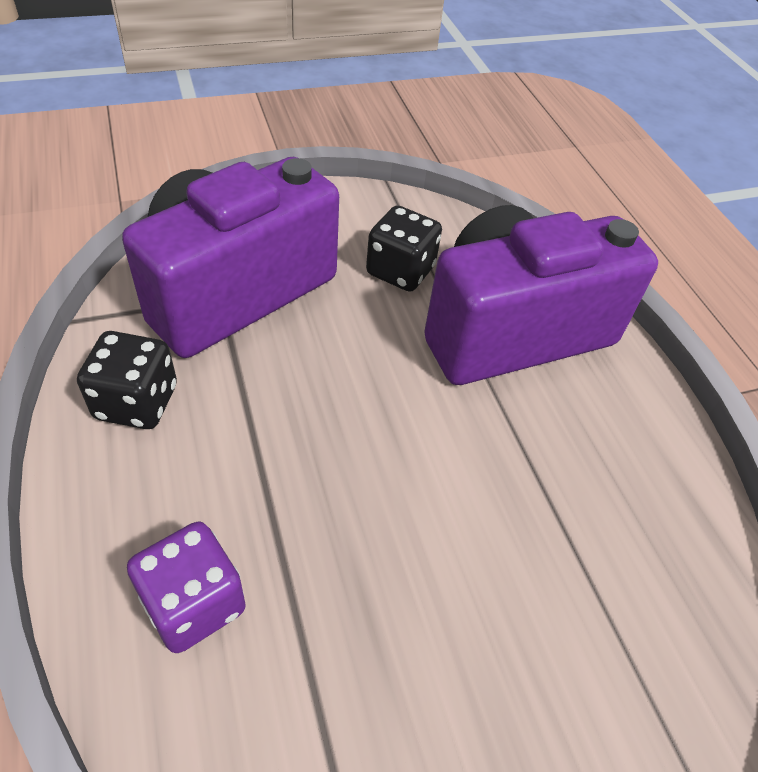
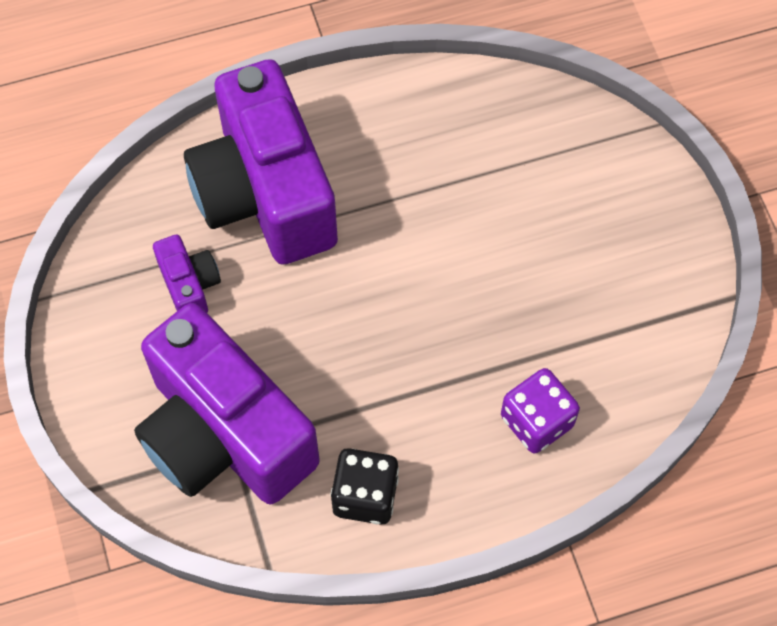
camera: 85 degrees left, 15 degrees up
(400, 271) = (189, 285): black dice -> purple camera

